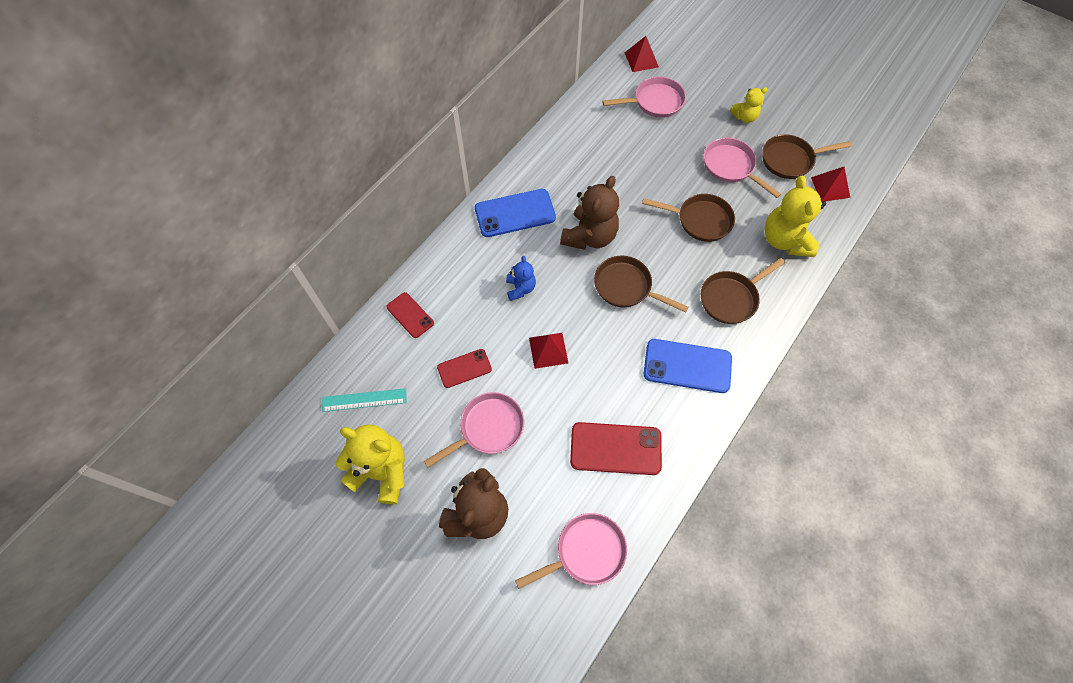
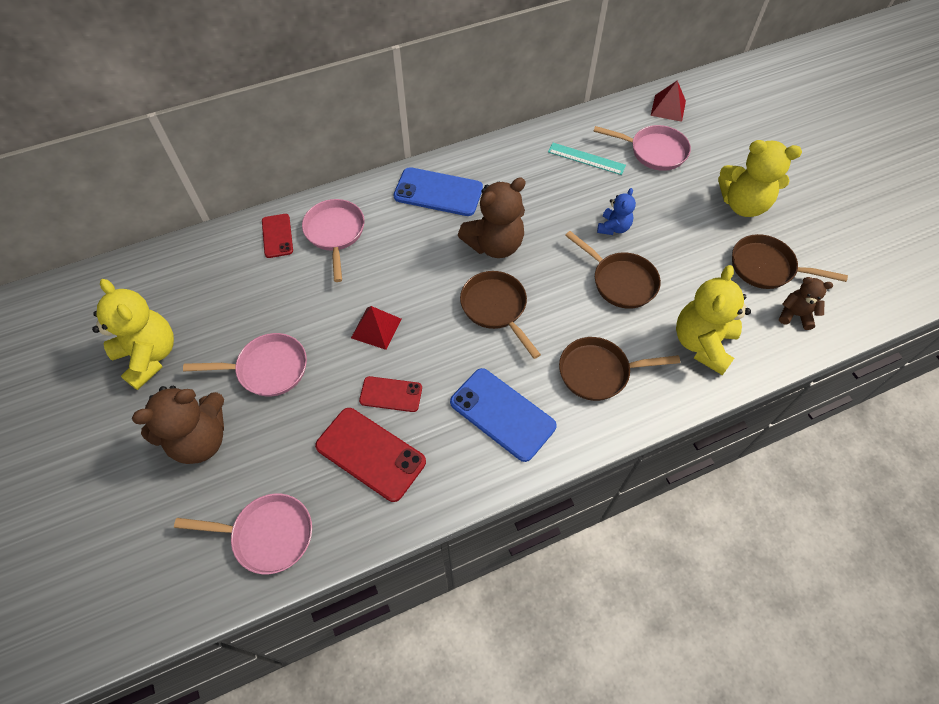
camera: 30 degrees right, 5 degrees down
(364, 400) = (183, 288): turquoise ruler -> turquoise ruler (586, 159)
(464, 368) = (288, 305): red phone -> red phone (391, 394)
(520, 288) = (392, 260): blue teddy bear -> blue teddy bear (613, 227)
(731, 167) = (693, 245): pink pan -> pink pan (335, 233)
(744, 117) = (743, 204): yellow teddy bear -> yellow teddy bear, size x1.83
(830, 187) = (795, 315): red pyramid -> brown teddy bear

